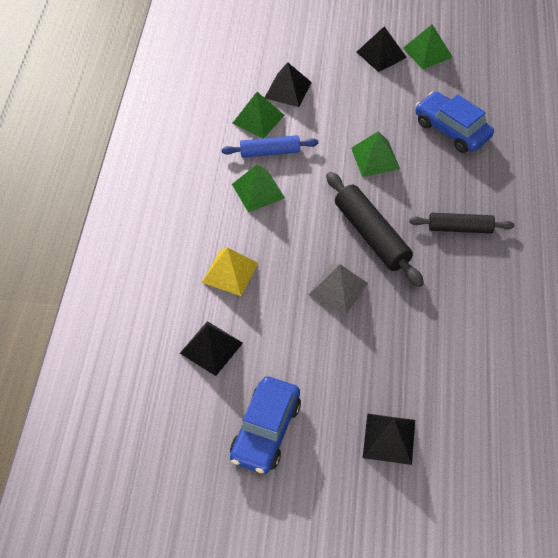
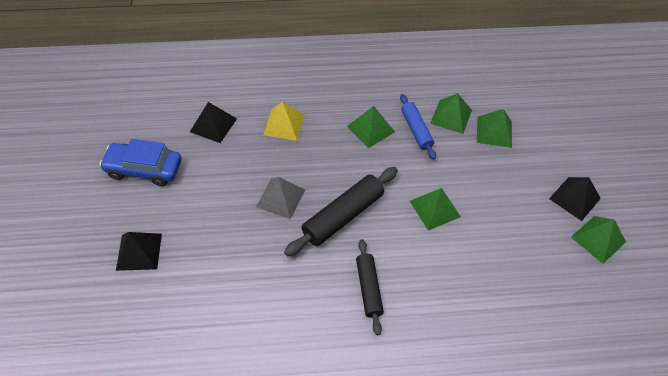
camera: 75 degrees right, 0 degrees up
(288, 90) = (494, 131): black pyramid -> green pyramid
(452, 130) = (495, 271): blue car -> none

